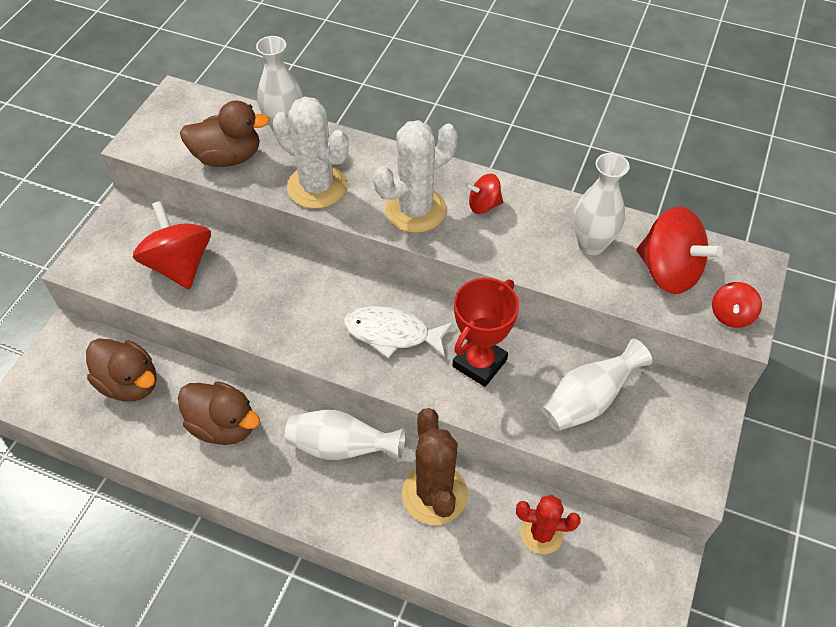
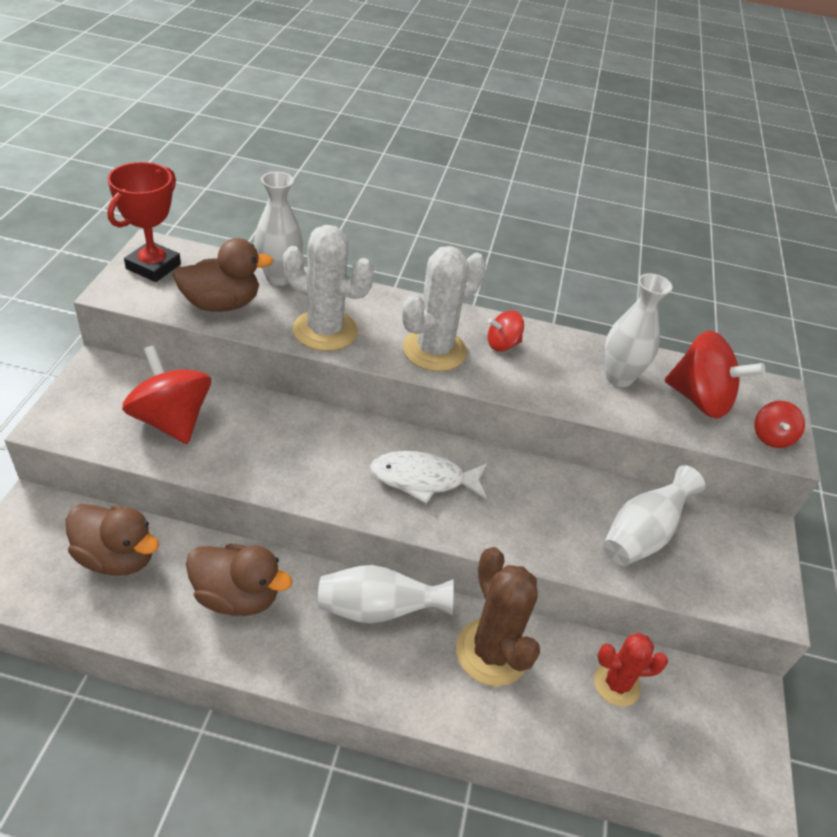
camera: 15 degrees left, 10 degrees down
(479, 363) = (522, 504): red trophy -> red trophy (153, 266)

